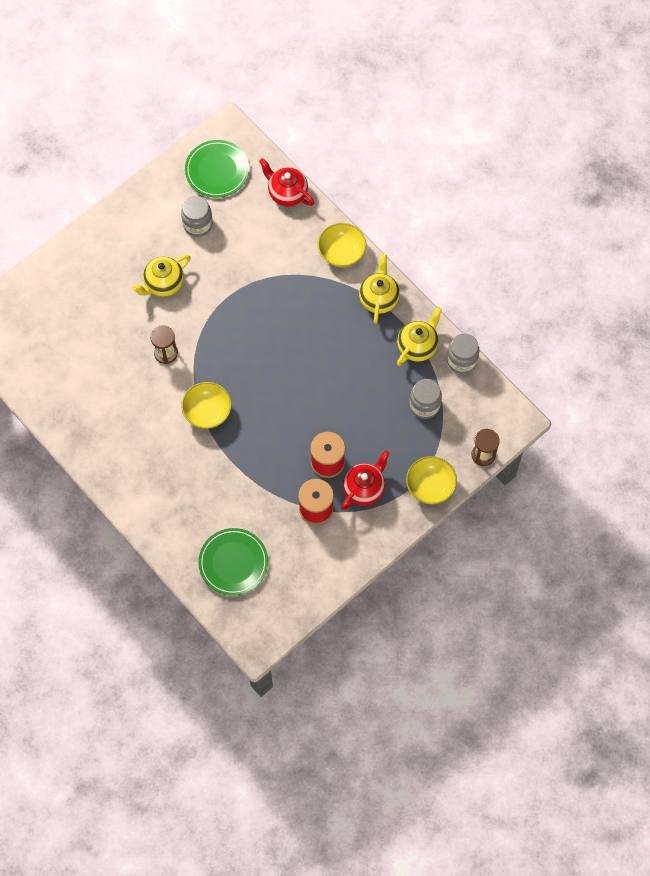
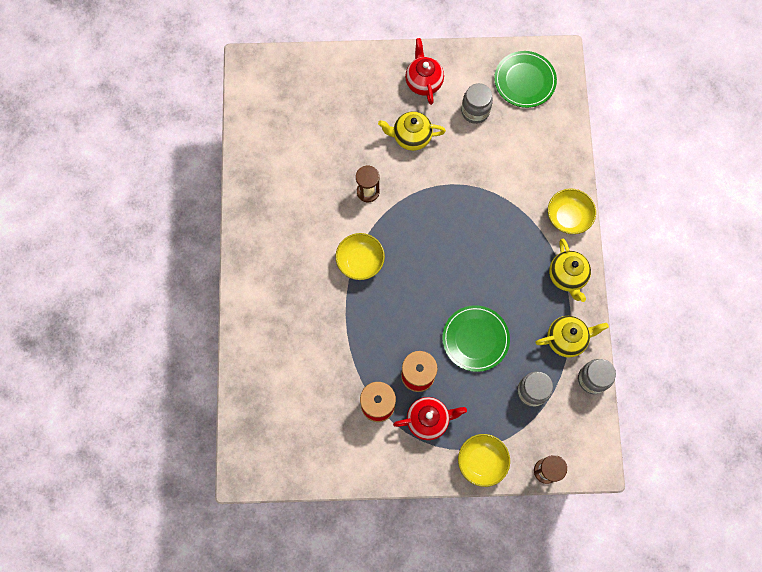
camera: 40 degrees right, 5 degrees up
(233, 562) = (280, 396): green plate -> green plate (475, 339)
(287, 193) = (564, 138): red teapot -> red teapot (423, 82)
(379, 298) = (567, 276): yellow teapot -> yellow teapot turned 120 degrees clockwise

